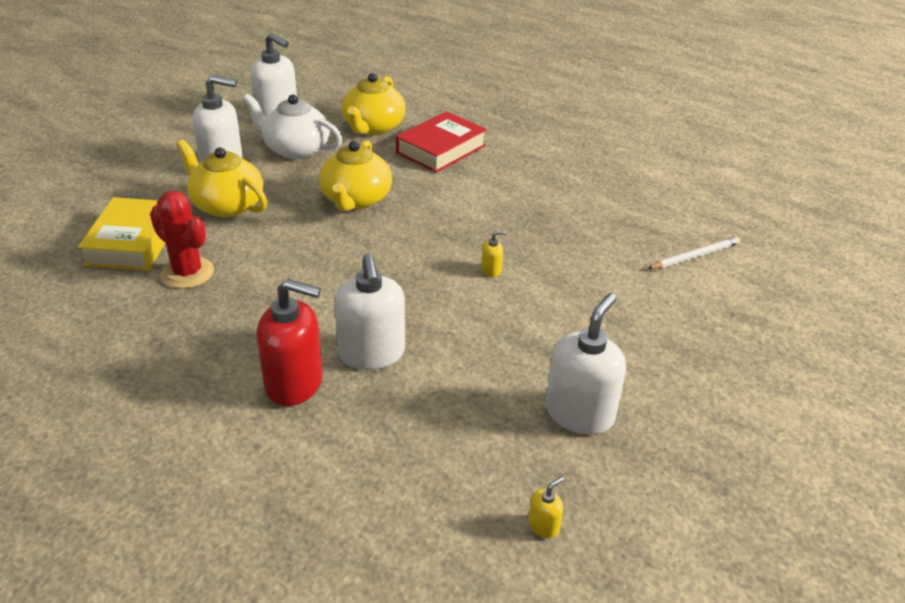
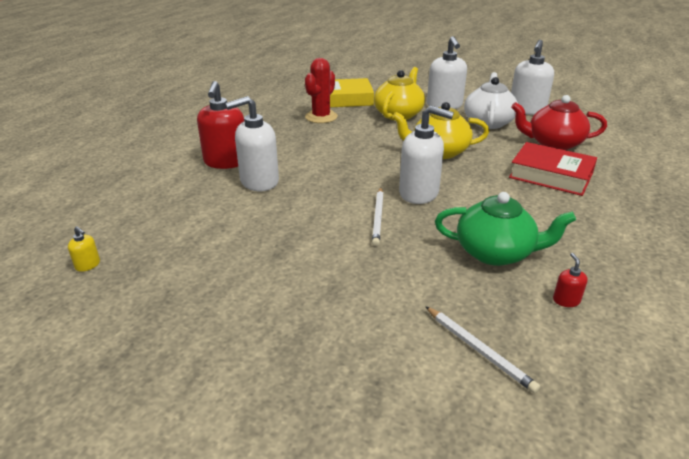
camera: 80 degrees right, 5 degrees down
(373, 127) = (553, 143): yellow teapot -> red teapot
(491, 270) = (378, 217): yellow soap dispenser -> white pencil
(568, 215) = (495, 253): none -> green teapot
(579, 413) = (202, 275): white soap dispenser -> white soap dispenser (419, 193)
(638, 201) = (566, 300): none -> red soap dispenser

